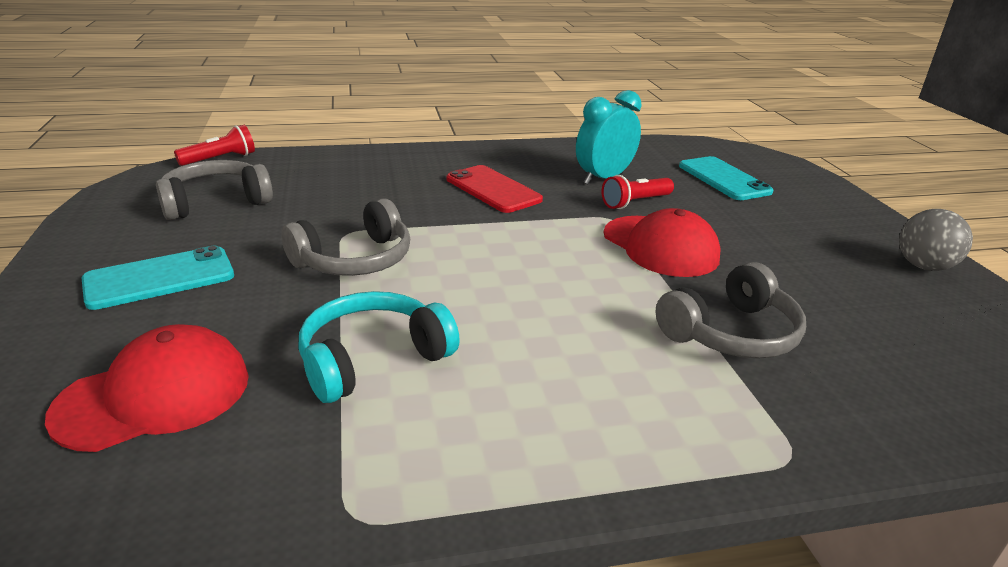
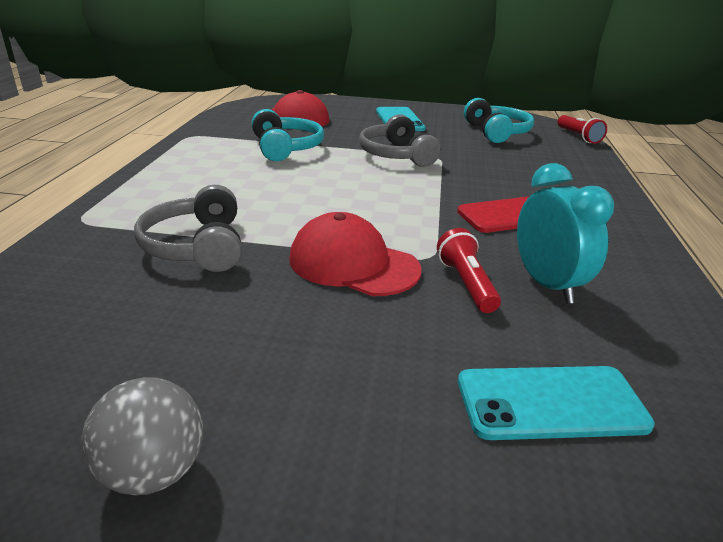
camera: 110 degrees right, 0 degrees up
(215, 202) = (496, 132): grey headphones -> turquoise headphones
(660, 246) = (353, 264): red cap -> red cap turned 45 degrees clockwise

